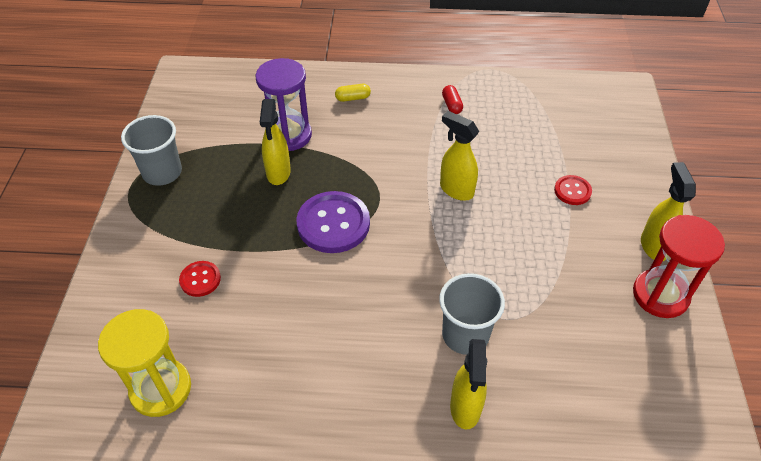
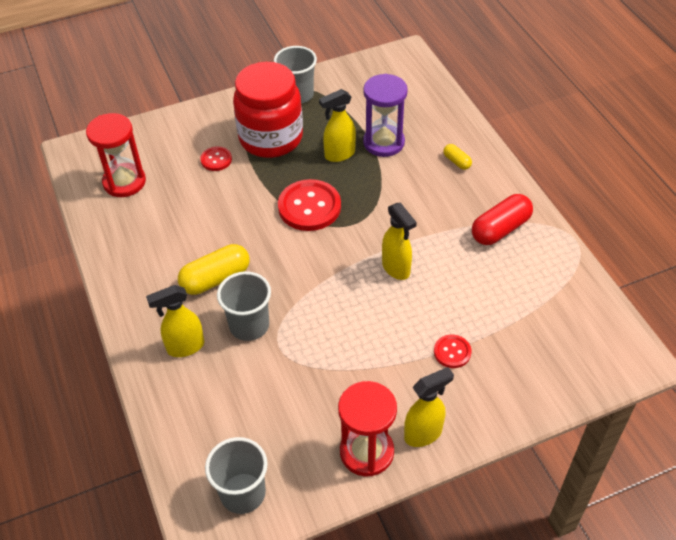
camera: 65 degrees right, 0 degrees up
(161, 389) = (124, 182): yellow hourglass -> red hourglass
(208, 219) = (271, 138): none -> red jar
(333, 224) = (309, 207): purple button -> red button
(382, 343) = (215, 279): none -> yellow capsule
(451, 105) = (500, 229): red capsule -> red capsule, size x1.96
(456, 190) = (396, 268): yellow spray bottle -> yellow spray bottle turned 135 degrees clockwise
(679, 418) = (243, 493): none -> grey cup

